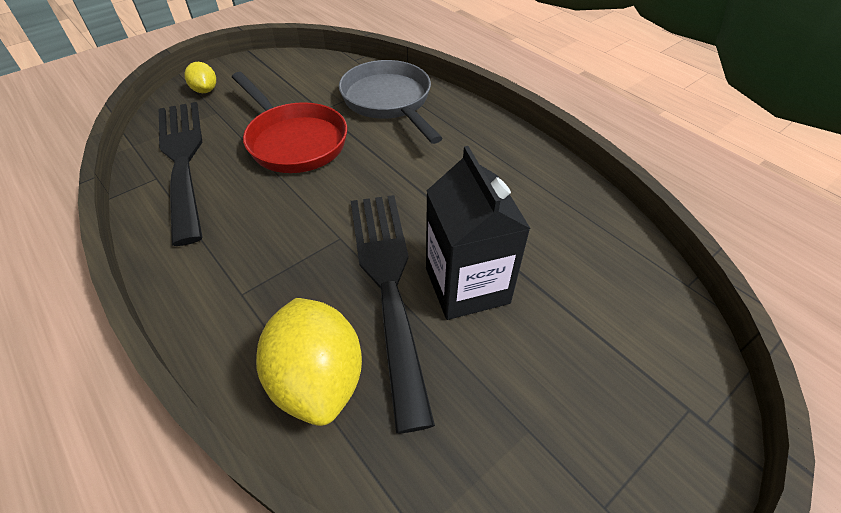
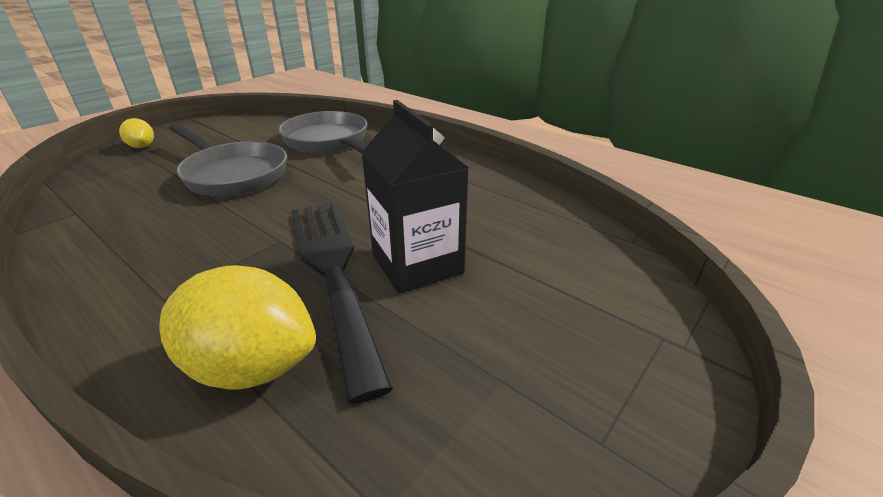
camera: 10 degrees left, 15 degrees down
(182, 159) = (109, 197): black fork -> none
(294, 141) = (233, 174): red pan -> grey pan
(318, 379) = (251, 366): yellow lemon -> yellow lemon turned 45 degrees counterclockwise

